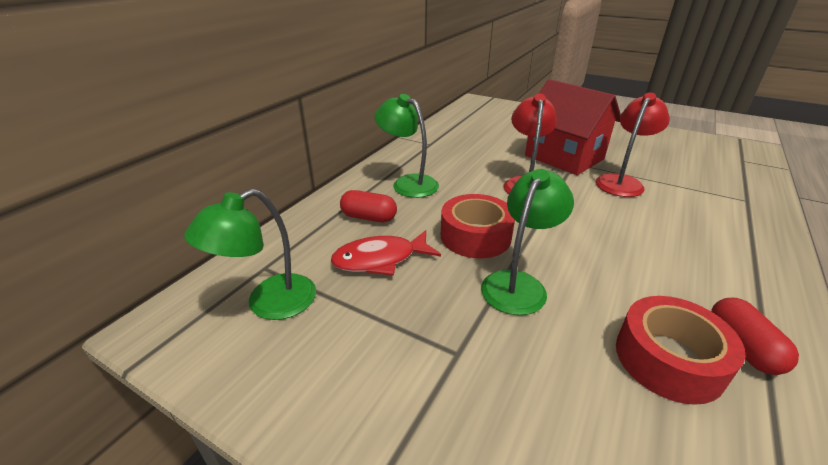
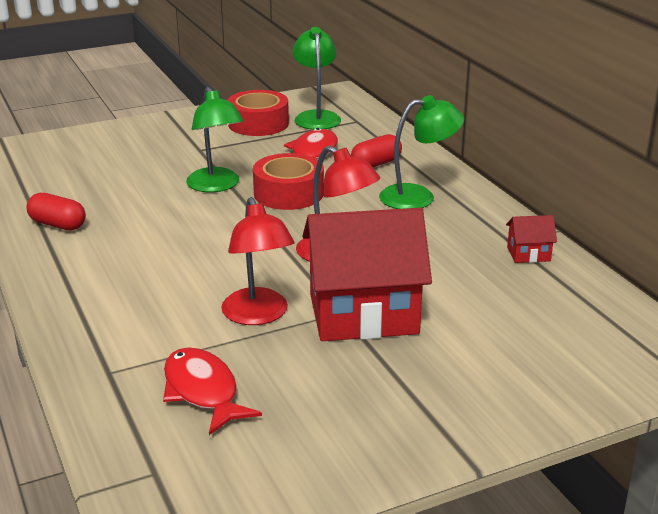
camera: 125 degrees right, 5 degrees down
(437, 137) = (528, 254): none -> red house
(668, 359) = (95, 198): red tape -> red tape (258, 124)
(692, 171) = (203, 391): none -> red fish

